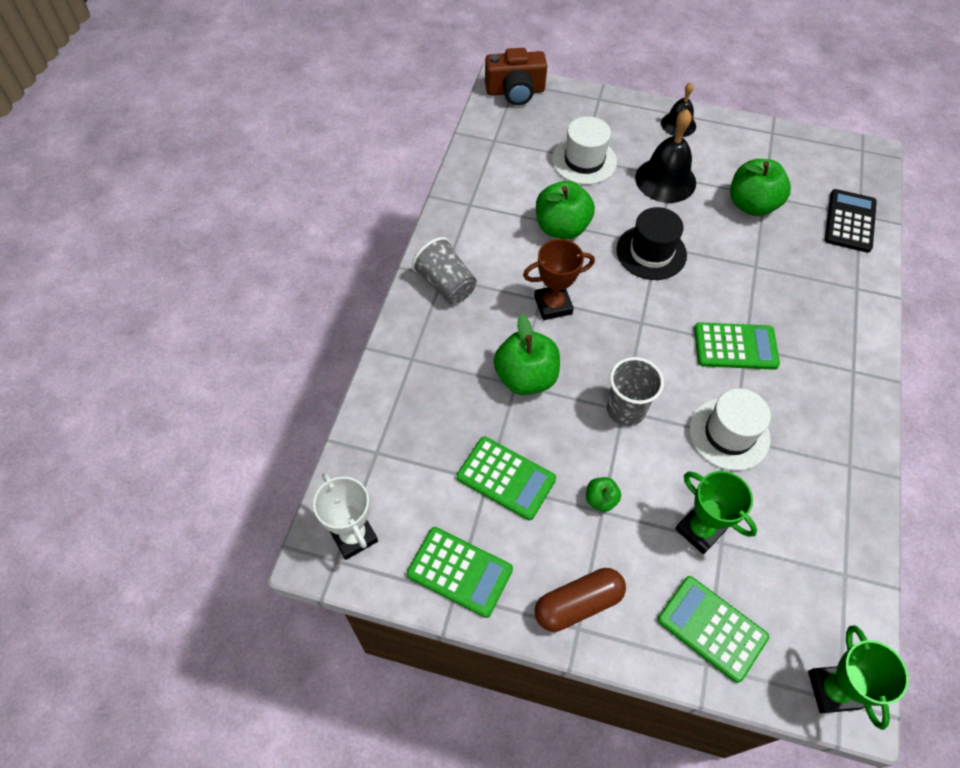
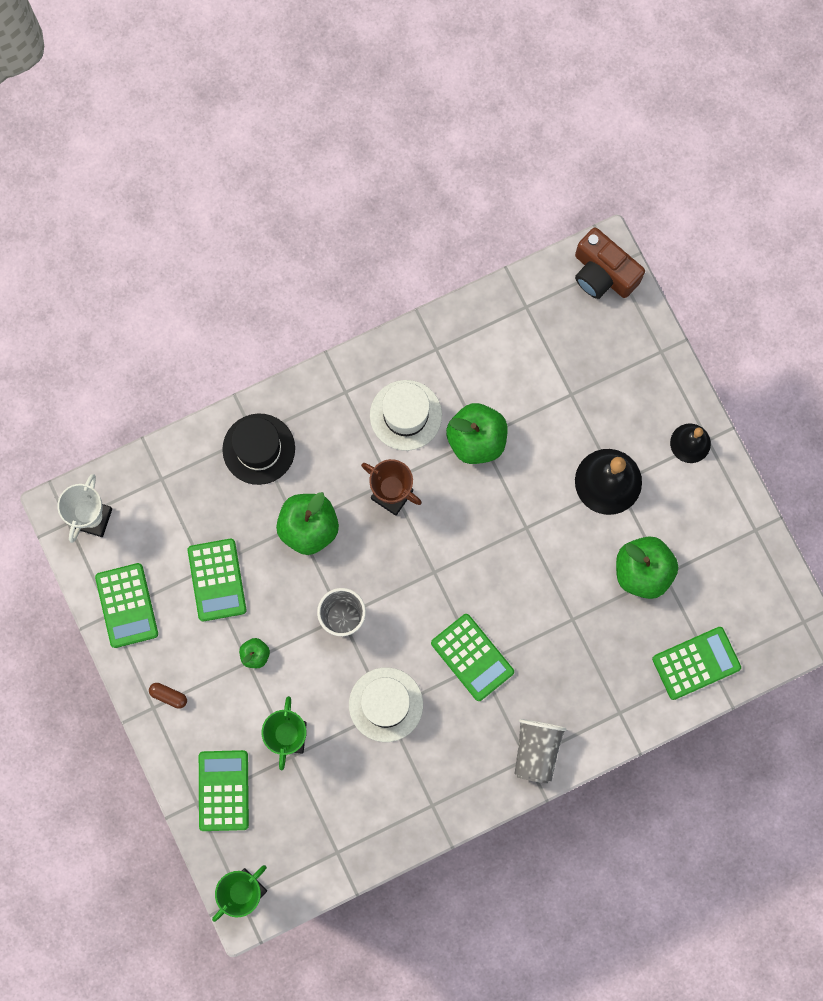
camera: 50 degrees right, 20 degrees up
(446, 284) = (340, 401): grey cup -> grey cup (536, 750)
(578, 604) = (168, 696): brown capsule -> brown capsule, size x0.51
(584, 161) = (569, 399): white hat -> white hat (405, 415)
(651, 252) = (513, 528): black hat -> black hat (258, 449)
(849, 221) = (696, 663): black calculator -> green calculator

